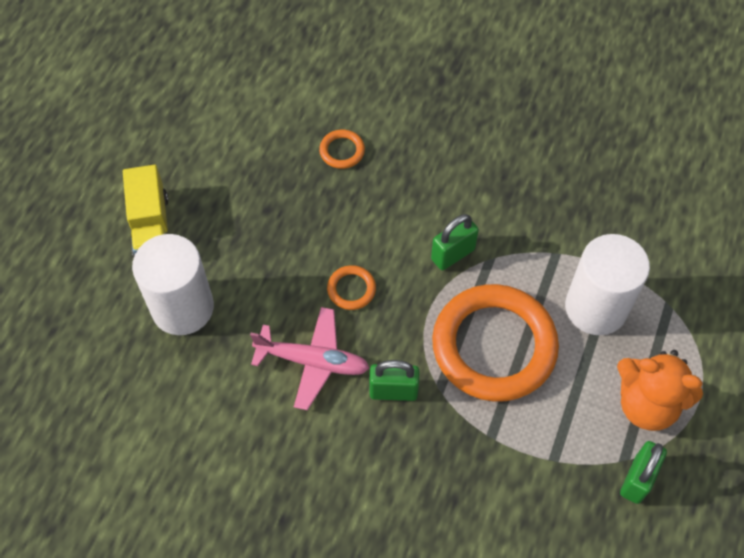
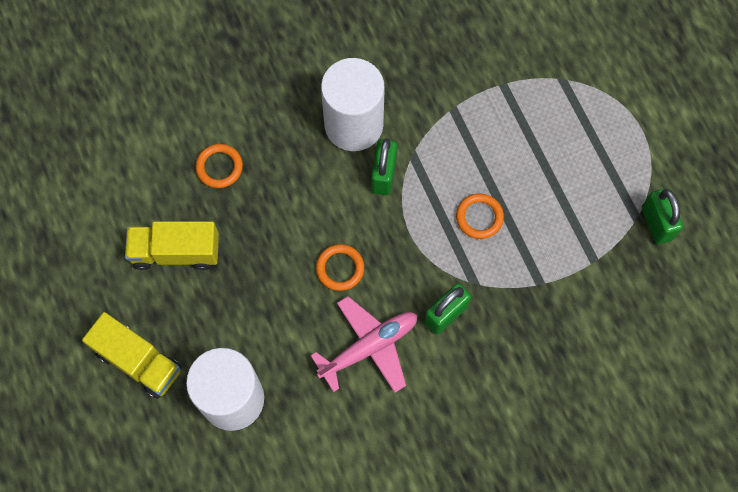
camera: 45 degrees left, 10 degrees up
(253, 179) = (176, 252): none -> yellow truck
(494, 346) = (479, 217): orange ring -> orange ring, size x0.40
(596, 308) = (518, 125): white cylinder -> white cylinder (353, 125)
(646, 404) = (614, 165): orange teddy bear -> none

